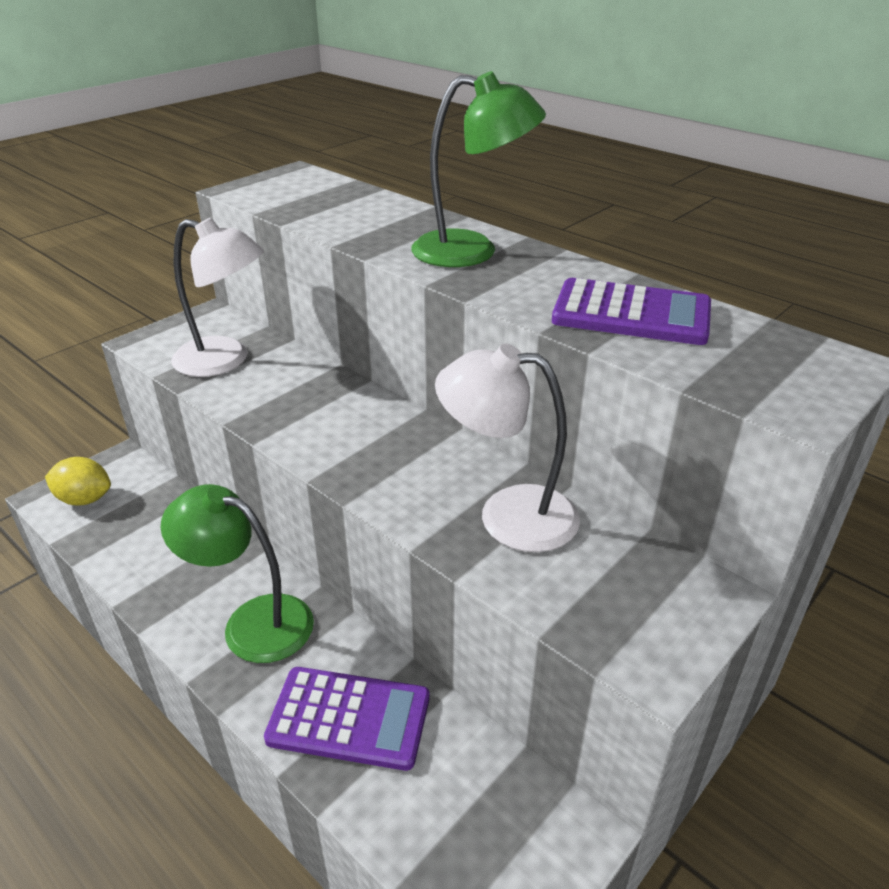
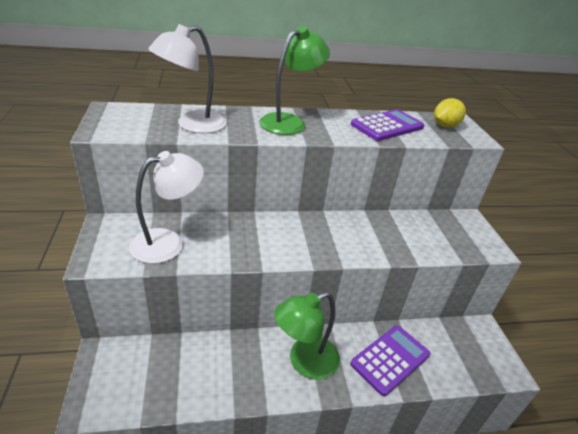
camera: 55 degrees left, 0 degrees up
(84, 499) = (117, 388): yellow lemon -> yellow lemon (445, 126)
(508, 515) = (392, 232): white lamp -> white lamp (192, 125)

